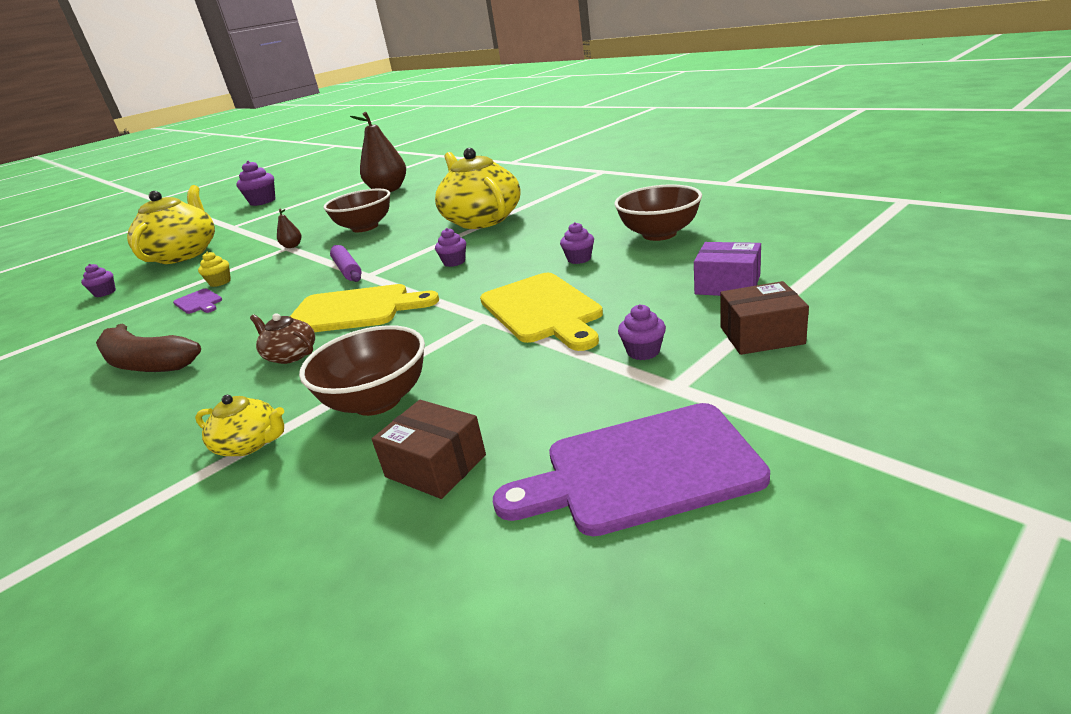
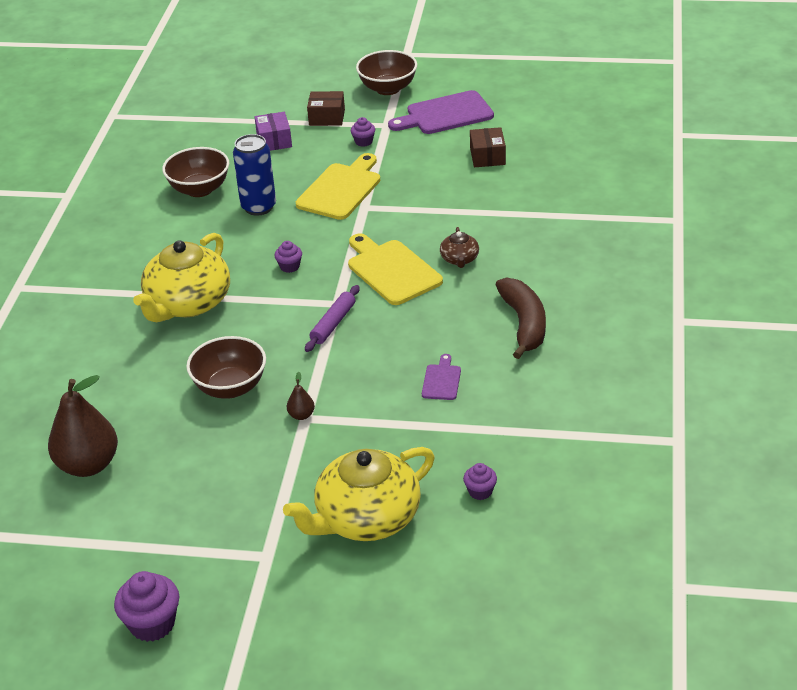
camera: 130 degrees left, 10 degrees up
(220, 282) = (403, 402): yellow cupcake -> none
(250, 444) = (529, 215): yellow teapot -> none
(377, 401) = (466, 197): brown bowl -> brown bowl (388, 89)
(579, 259) = (258, 207): purple cupcake -> blue can
(641, 470) = (445, 114): purple cutting board -> purple cutting board turned 120 degrees clockwise
(761, 335) = (327, 117): brown box -> brown box turned 45 degrees counterclockwise

